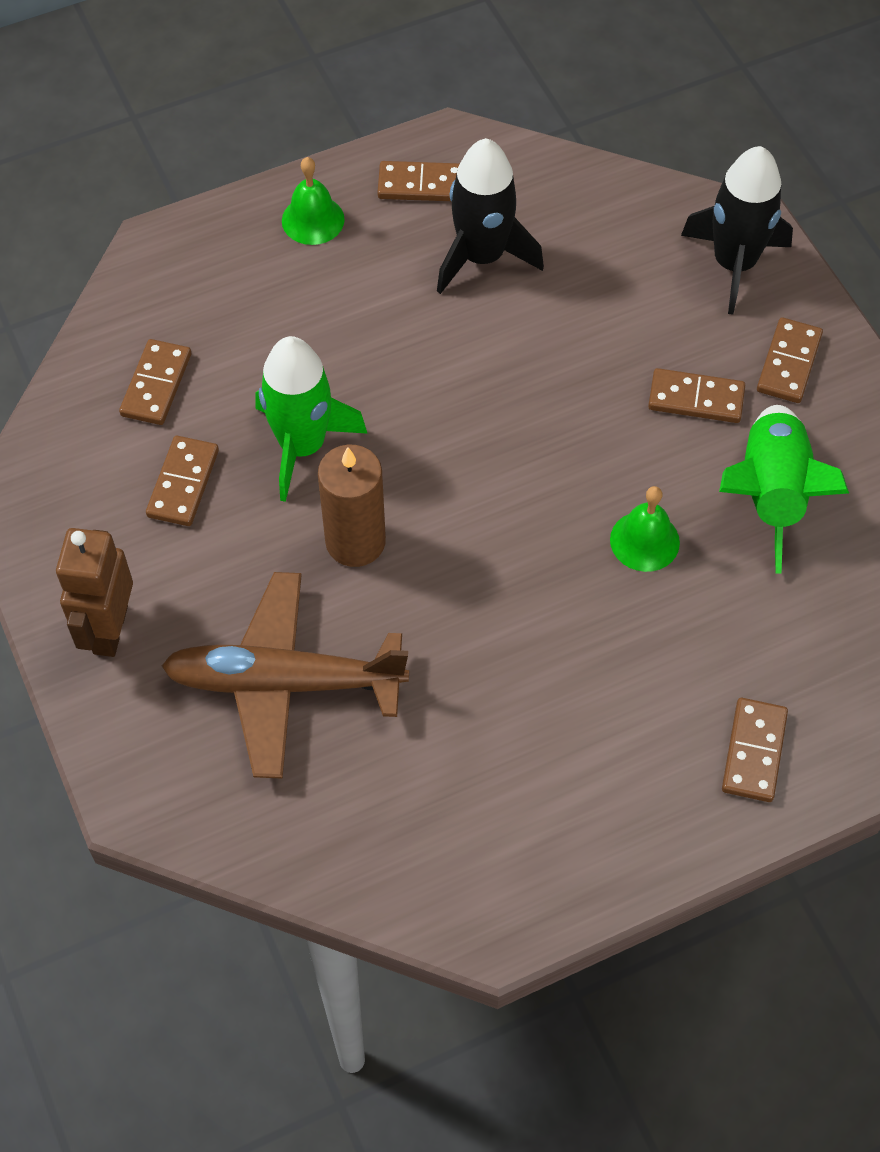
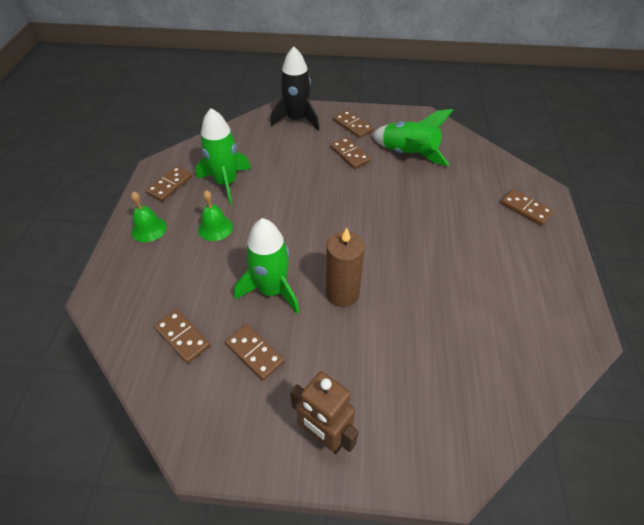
camera: 60 degrees left, 10 degrees down
(284, 683) = (408, 361): brown plane -> none
(482, 256) = (226, 183): black rocket -> green rocket
(644, 541) = (407, 196): green bell -> green bell (215, 228)
(696, 399) = (350, 154): brown domino -> brown domino turned 75 degrees counterclockwise

